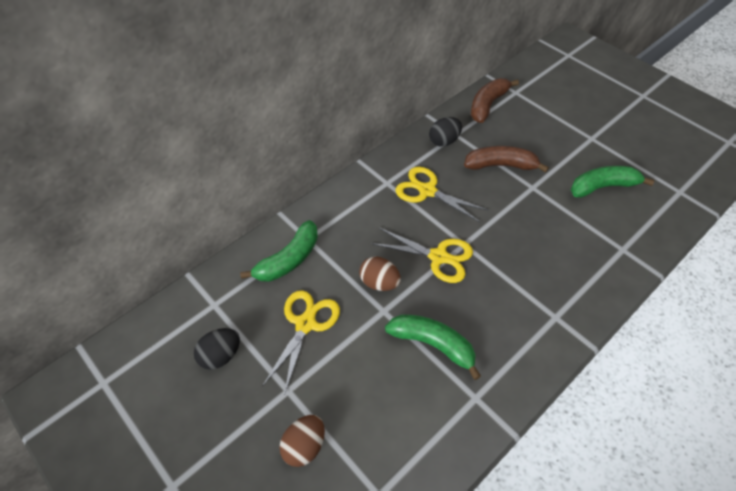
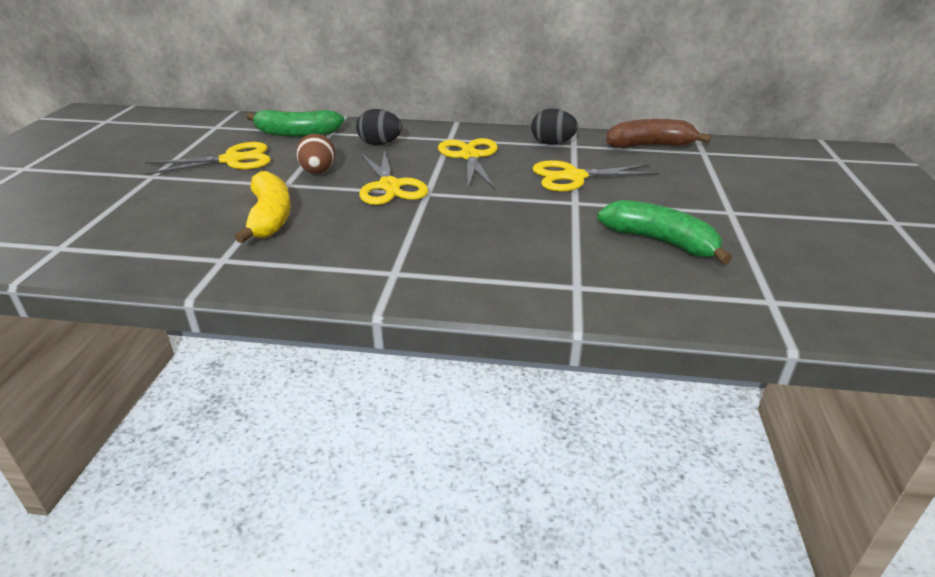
camera: 50 degrees right, 20 degrees down
(221, 355) = (165, 143): black egg -> black egg (380, 144)
(304, 446) = (95, 199): brown egg -> none
(433, 344) = (269, 217): green banana -> yellow banana
(501, 165) = (573, 177): brown banana -> yellow scissors

